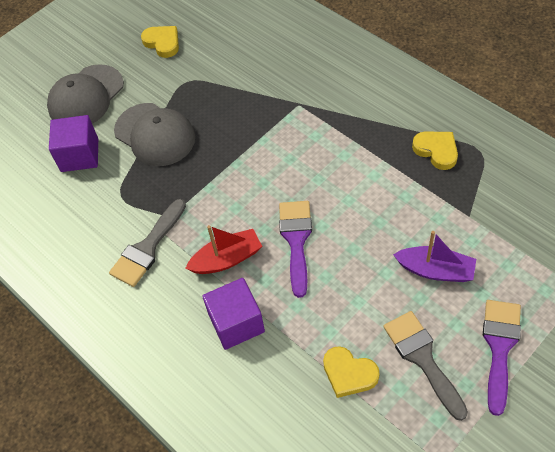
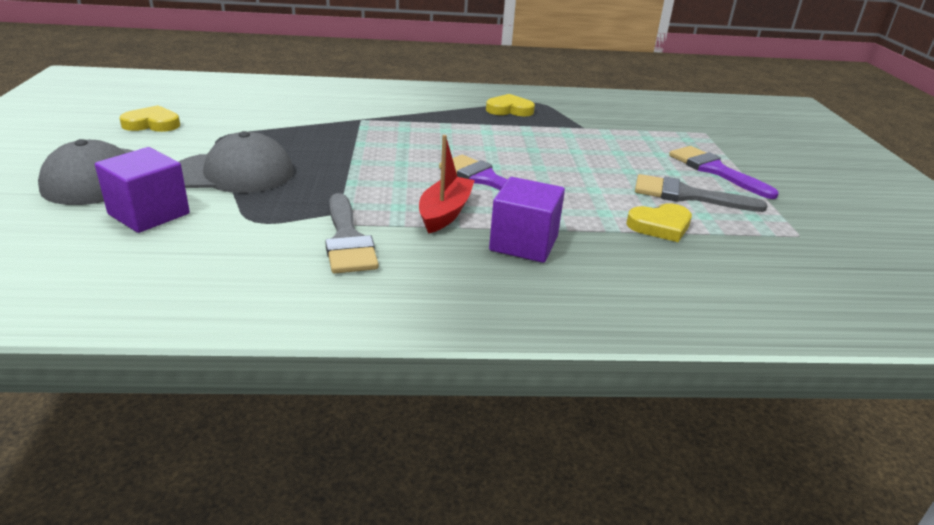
camera: 55 degrees left, 25 degrees down
(435, 270) = (612, 156): purple boat -> none

